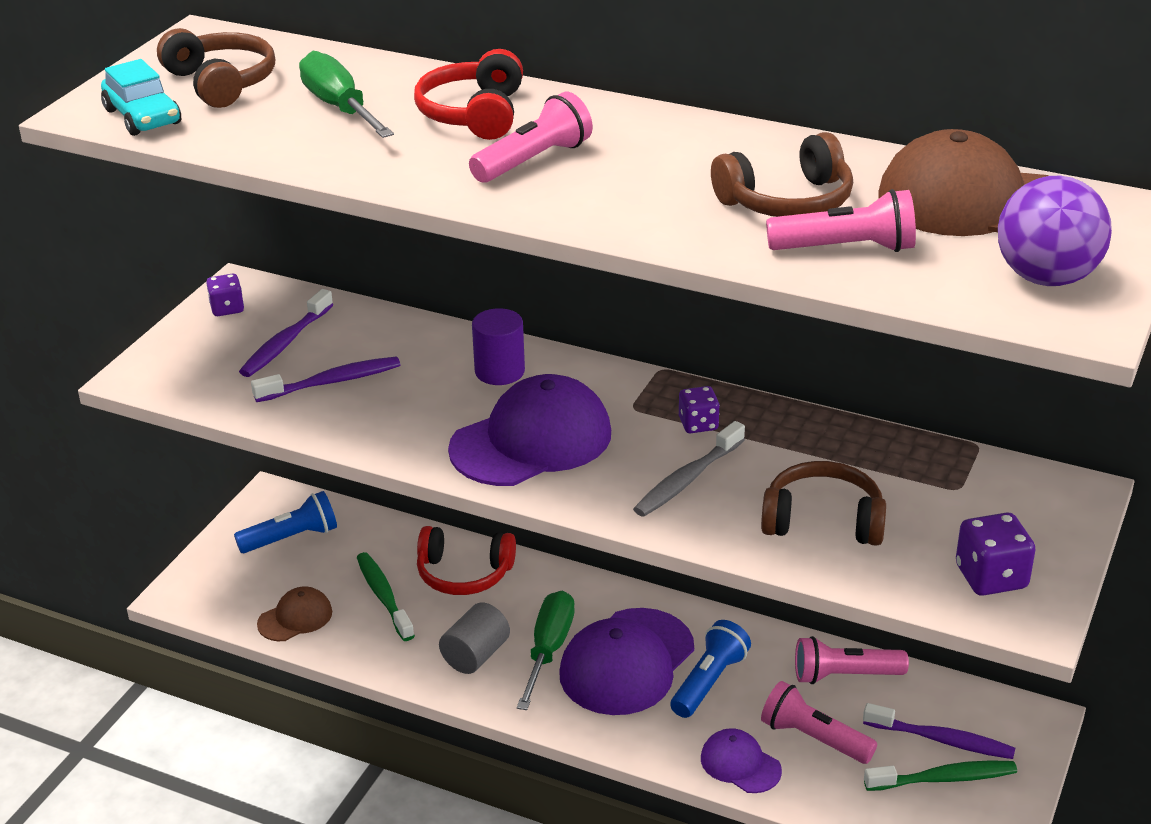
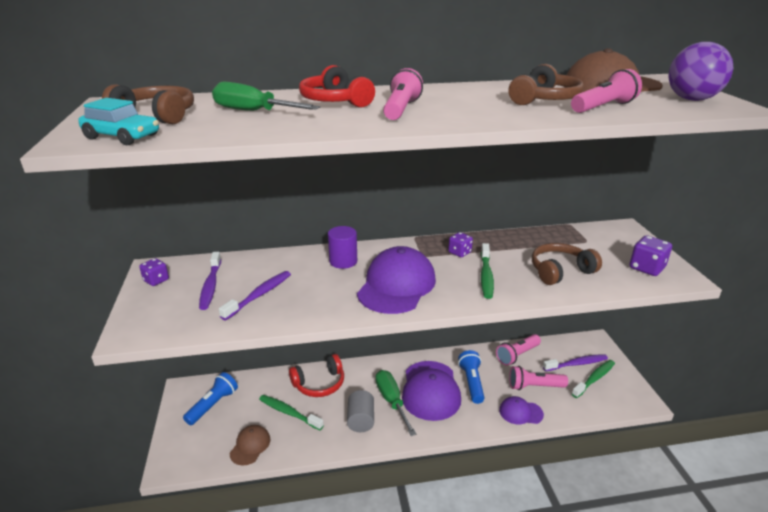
camera: 35 degrees left, 5 degrees down
(687, 480) = (486, 276): grey toothbrush -> green toothbrush

